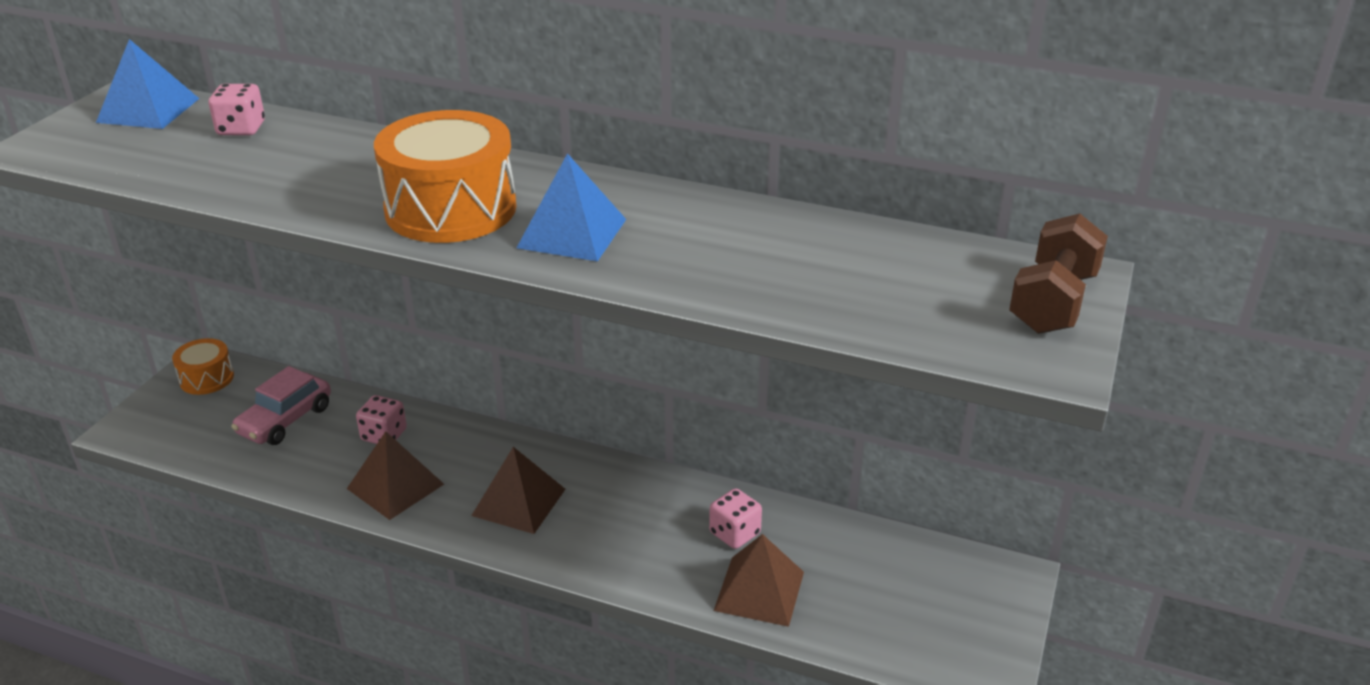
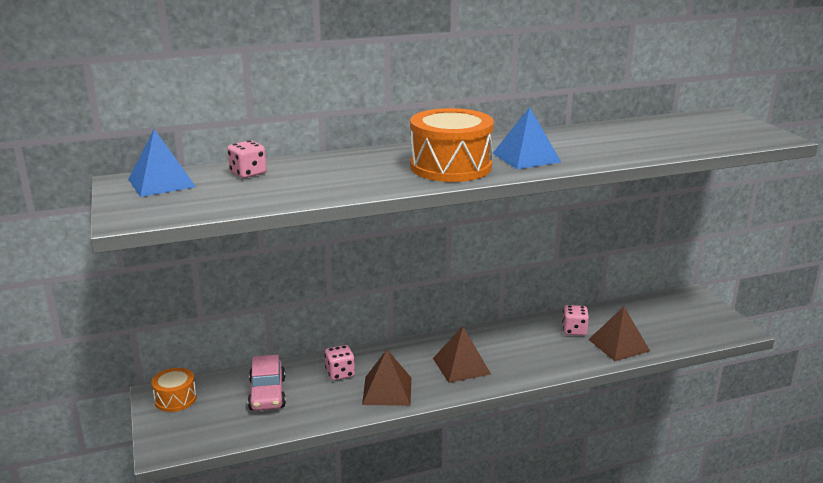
camera: 40 degrees left, 10 degrees down
(1053, 302) = (736, 123): brown dumbbell -> none

